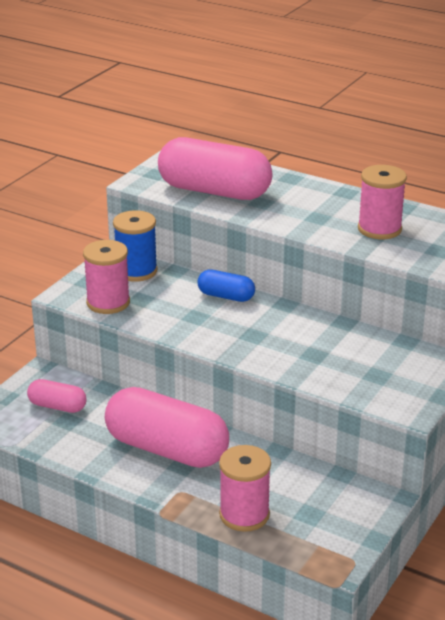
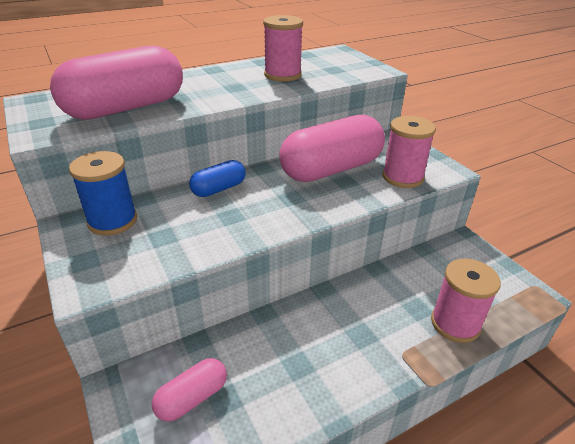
camera: 60 degrees left, 5 degrees up
(108, 303) = (142, 260): pink spool -> pink spool (402, 177)
(167, 449) = (332, 336): pink capsule -> pink capsule (331, 169)

